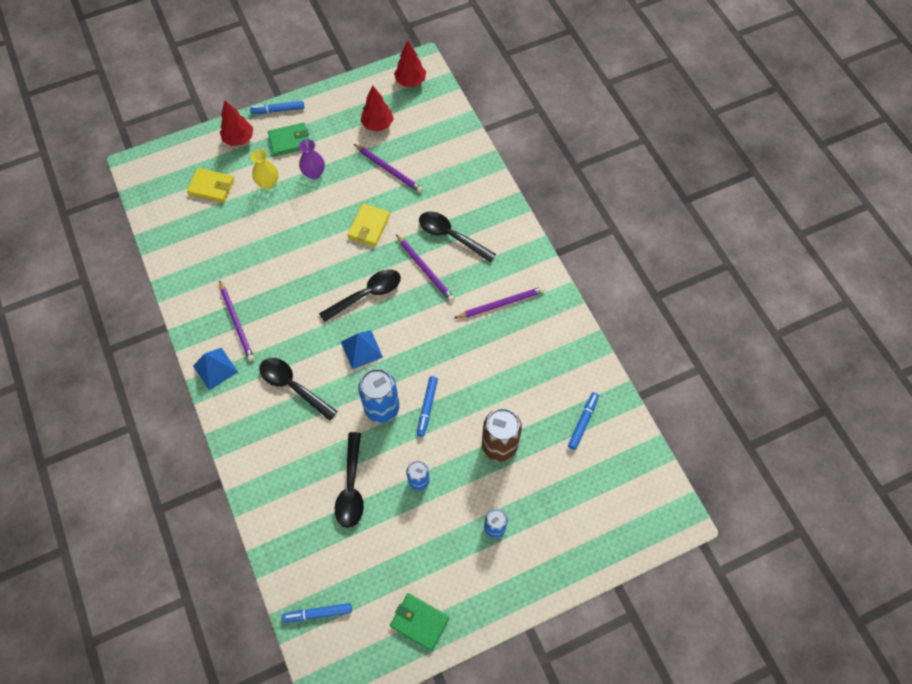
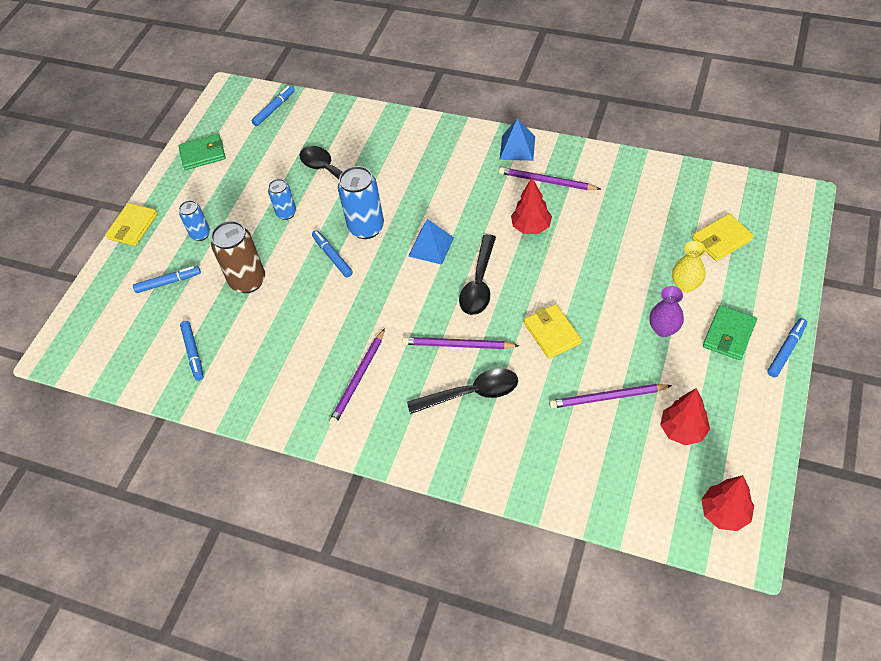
camera: 140 degrees right, 10 degrees down
(239, 139) = (770, 294): red tree -> red tree (531, 227)
(293, 386) = (448, 185): black spoon -> none
(537, 594) = (132, 226): none -> yellow wallet
(553, 503) = (168, 282): none -> blue marker

